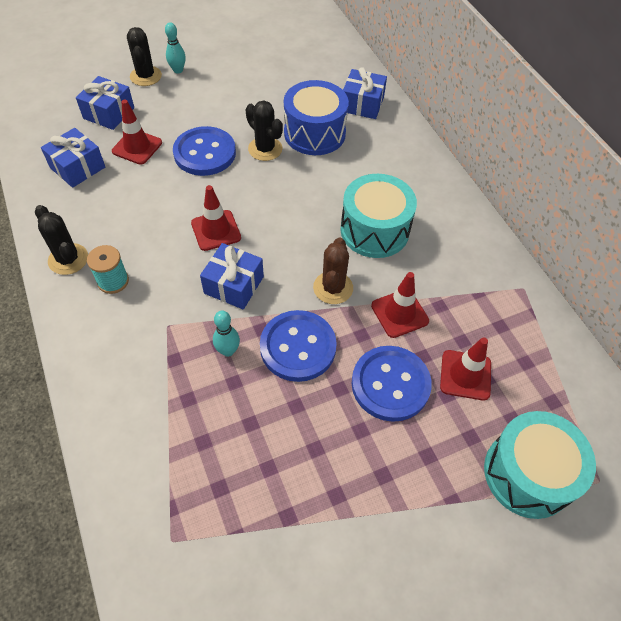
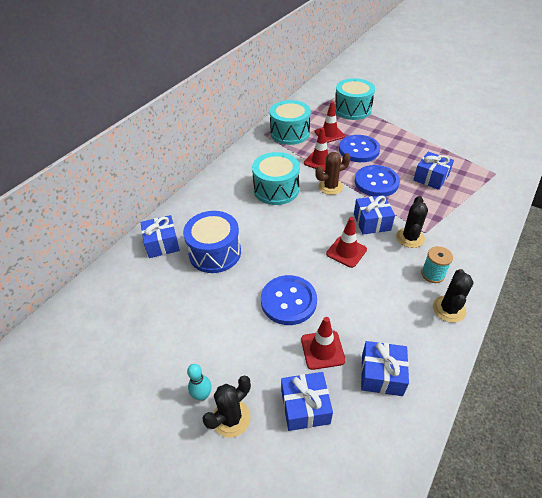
camera: 120 degrees left, 10 degrees down
(228, 351) = (408, 203): turquoise bowling pin -> none
(247, 427) = (431, 178): none -> blue gift
(265, 149) = (254, 270): black cactus -> black cactus (410, 238)
(504, 322) = (290, 133): none -> turquoise drum

